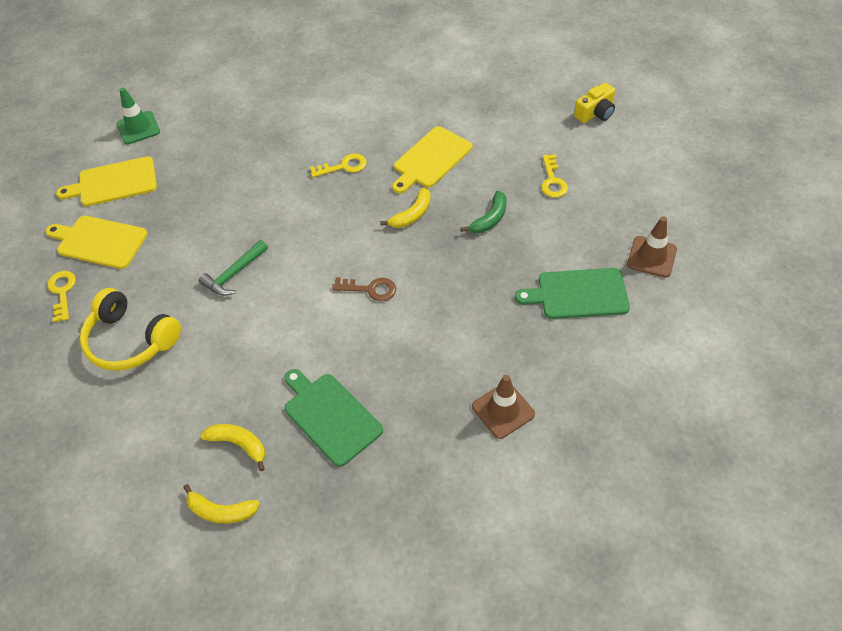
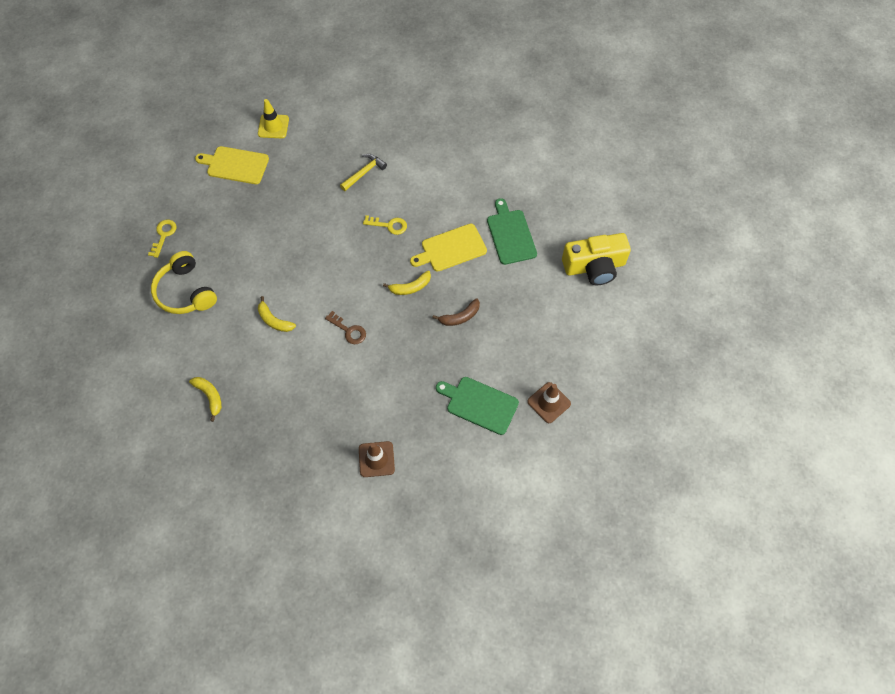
camera: 25 degrees right, 10 degrees up
(99, 242) = (203, 208): yellow cutting board -> none
(138, 128) = (273, 126): green traffic cone -> yellow traffic cone
(221, 511) = (177, 433): yellow banana -> yellow banana (274, 320)
(234, 274) = (272, 275): green hammer -> none
(279, 129) = (364, 173): none -> yellow hammer
(330, 416) = (272, 407): green cutting board -> green cutting board (510, 235)
(490, 219) = (460, 317): green banana -> brown banana
(552, 181) = (523, 308): yellow key -> none
(595, 113) = (594, 267): yellow camera -> yellow camera, size x1.77

